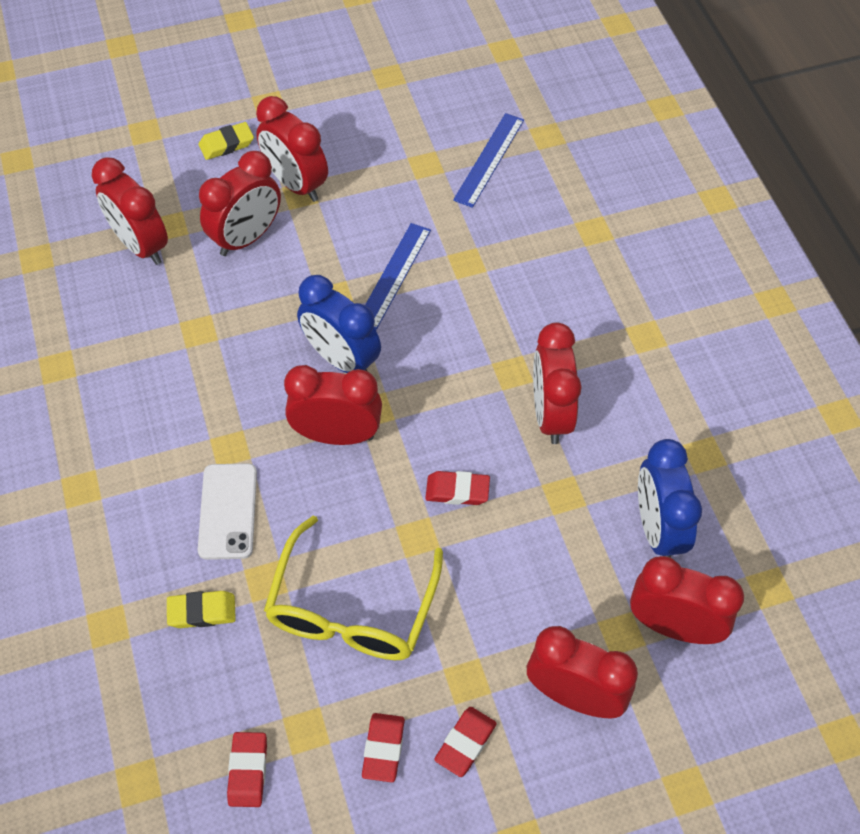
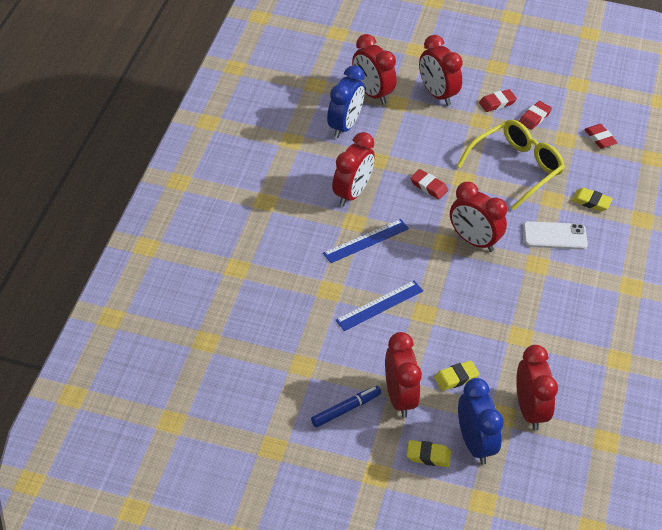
camera: 150 degrees left, 10 degrees down
(228, 511) = (554, 236): white phone -> white phone turned 60 degrees clockwise
(247, 238) = (456, 378): red clock -> yellow eraser
(248, 771) = (600, 138): red eraser -> red eraser turned 60 degrees counterclockwise
(341, 360) = (445, 276): blue clock -> blue clock (475, 444)
(344, 144) = (346, 409): none -> blue marker
(489, 159) = (258, 345): blue ruler -> blue ruler (366, 241)

